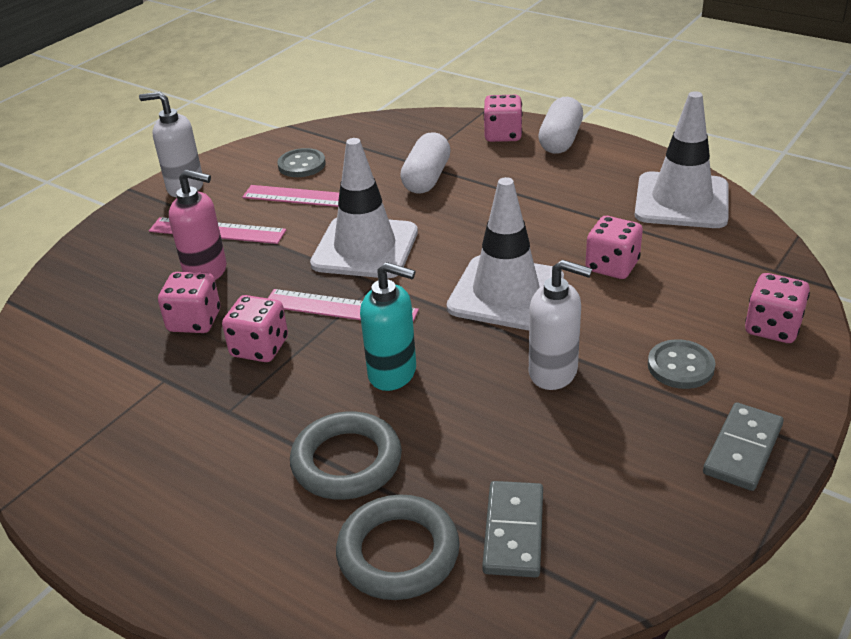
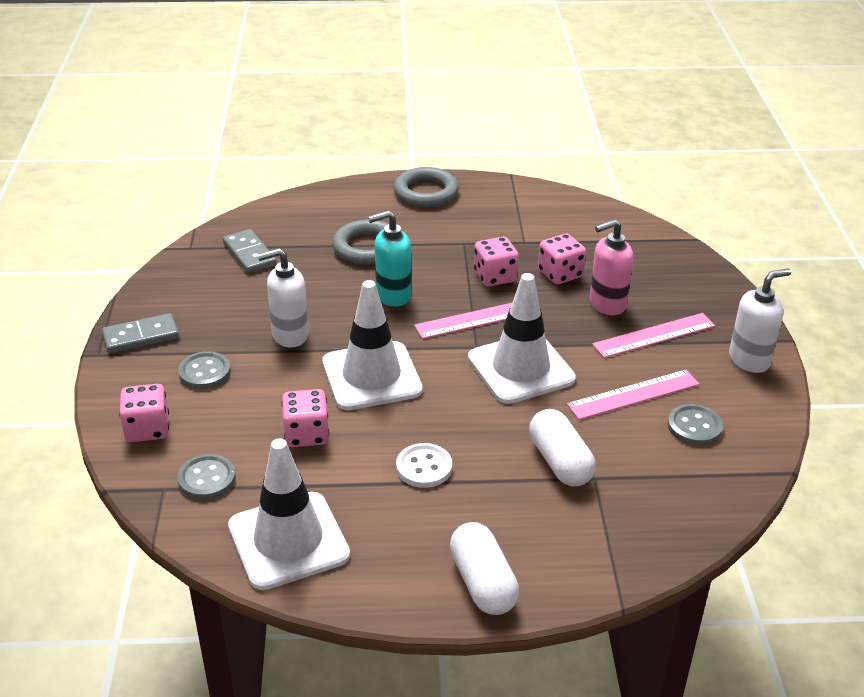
camera: 140 degrees right, 0 degrees up
(398, 553) = (300, 227): grey ring -> grey ring (426, 192)
(503, 135) = (553, 562): pink dice -> none
(533, 209) = (424, 467): none -> white button
(729, 263) = (207, 479): none -> grey button
(742, 449) = (141, 336): grey domino -> grey domino turned 75 degrees clockwise

